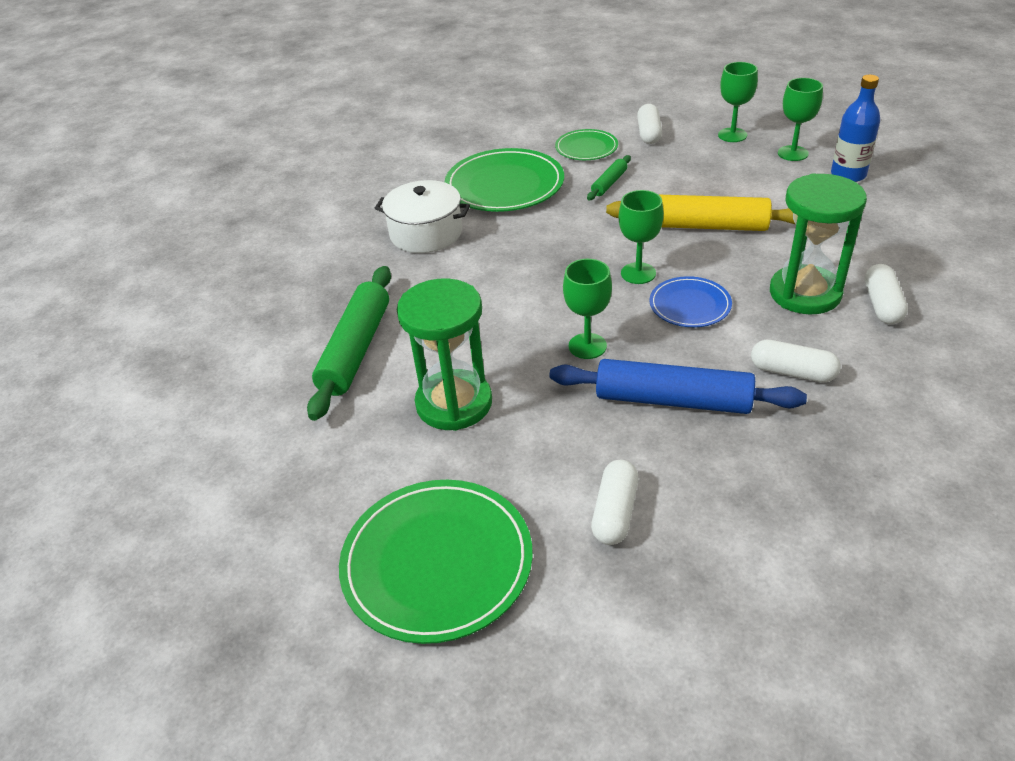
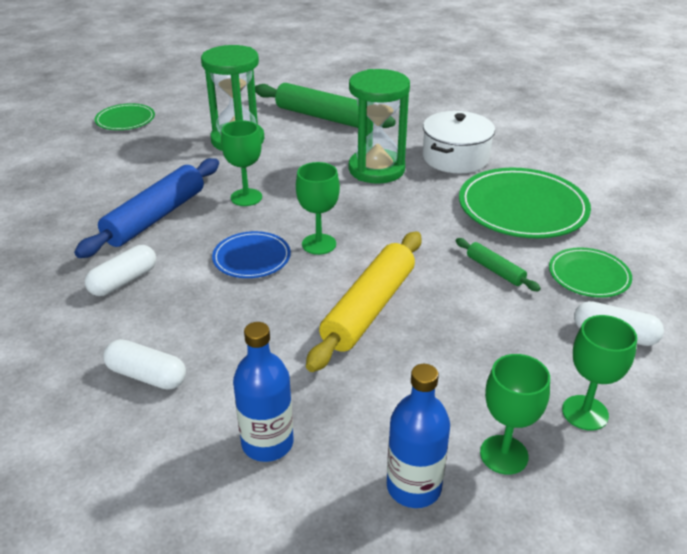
camera: 105 degrees right, 5 degrees down
(437, 562) = (125, 120): green plate -> green plate, size x0.55
(615, 512) = (93, 173): white capsule -> none
(805, 293) = (209, 331): green hourglass -> green hourglass (376, 169)
(877, 230) = (267, 443): none -> blue bottle

